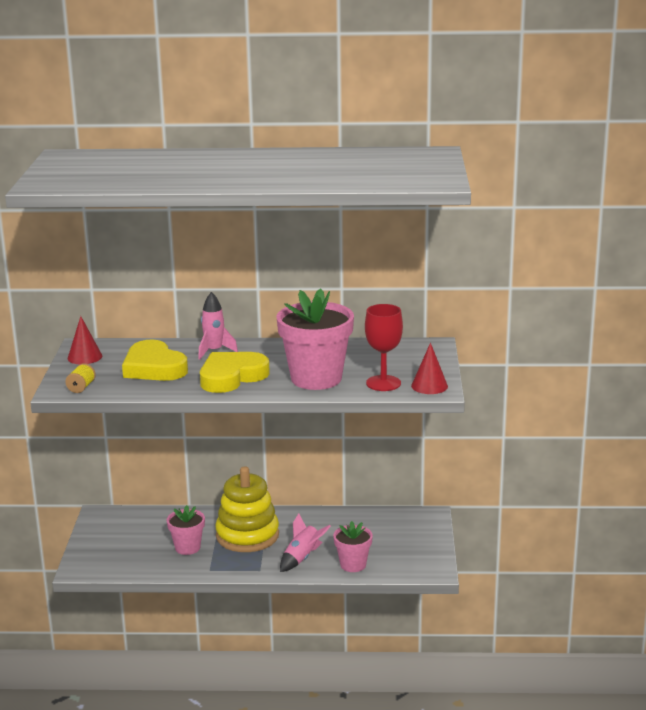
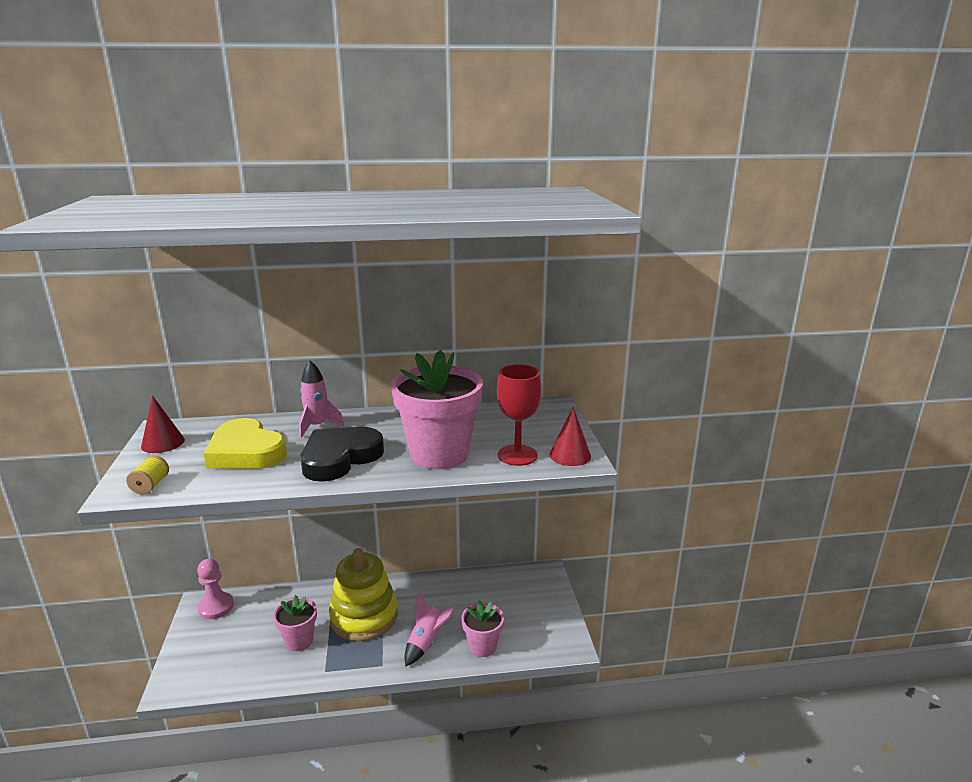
camera: 10 degrees left, 0 degrees up
(113, 518) = (216, 607): none -> pink pawn
(232, 377) = (340, 458): yellow heart -> black heart

